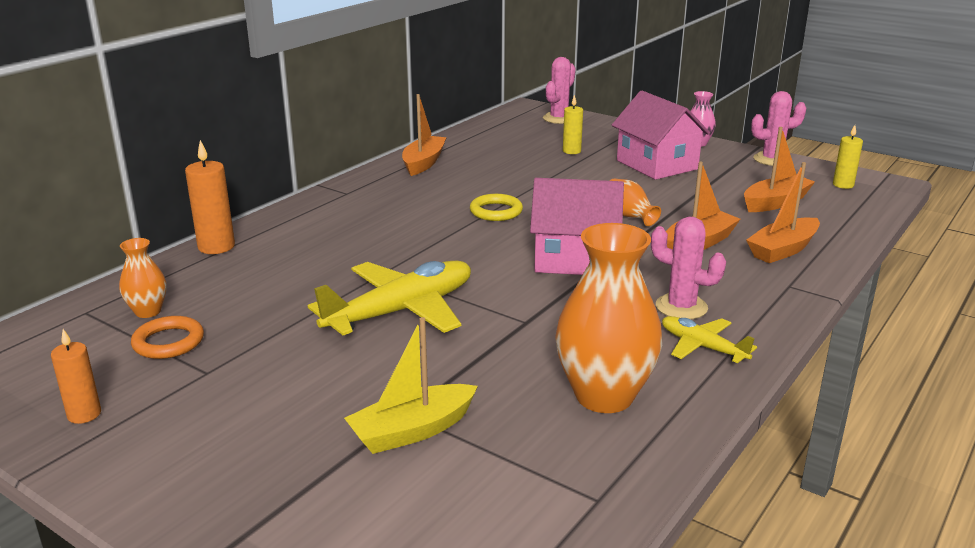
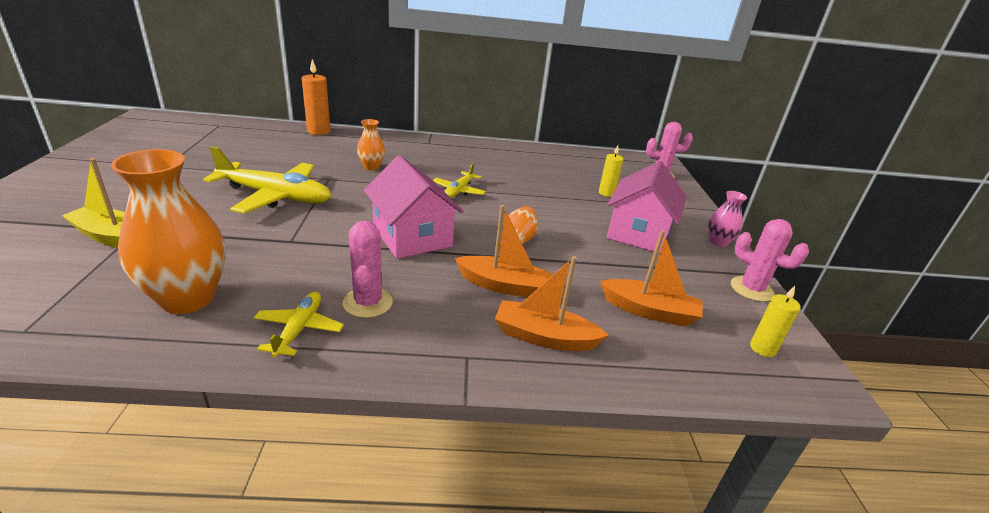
camera: 50 degrees right, 5 degrees up
(84, 414) = (109, 152): orange candle -> none
(148, 311) = (228, 136): orange vase -> orange vase (371, 167)
(168, 342) = (196, 149): orange ring -> none
(423, 163) = (505, 152): orange boat -> none
(496, 211) = (459, 191): yellow ring -> yellow plane

